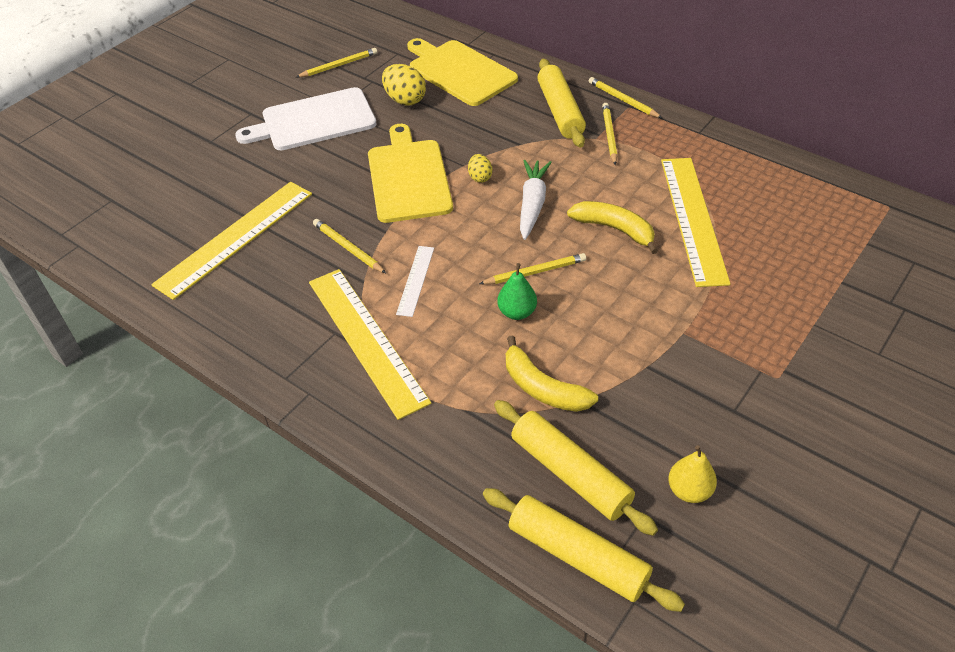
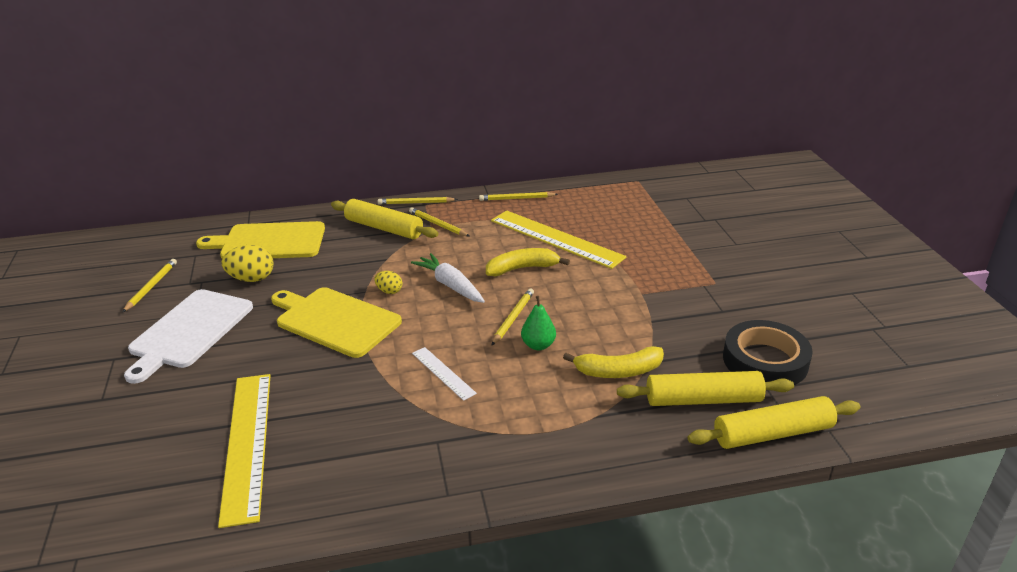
camera: 50 degrees left, 15 degrees down
(348, 248) = (359, 388): yellow pencil -> yellow pencil (516, 198)
(366, 340) = (467, 429): yellow ruler -> none
(689, 490) = (765, 360): yellow pear -> black tape

